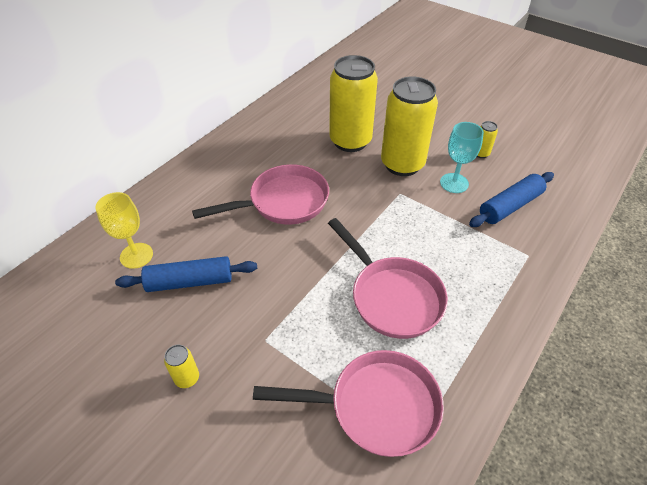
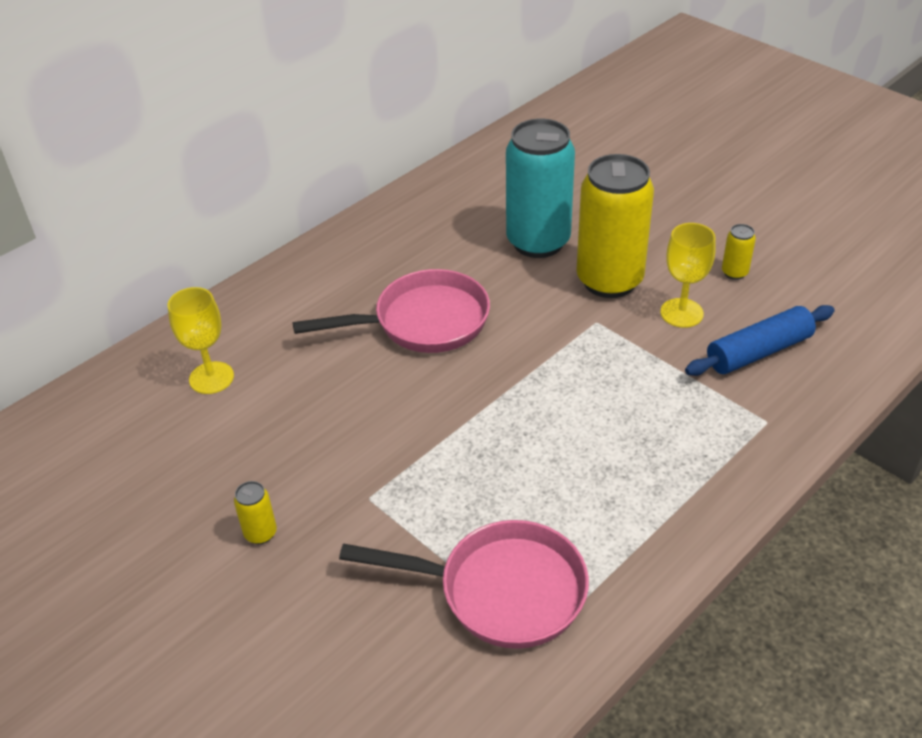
camera: 10 degrees right, 5 degrees down
(190, 281) = (279, 417): blue rolling pin -> none
(350, 141) = (538, 242): yellow can -> turquoise can
(392, 296) = (553, 459): pink pan -> none
(454, 183) = (681, 313): turquoise goblet -> yellow goblet

